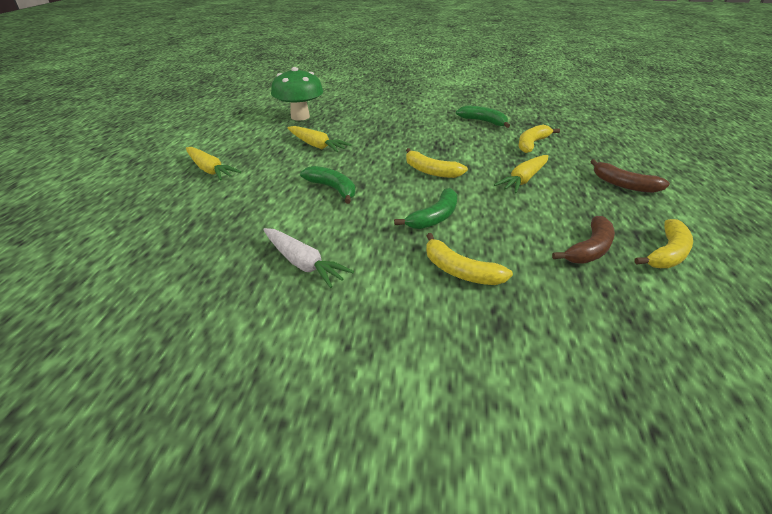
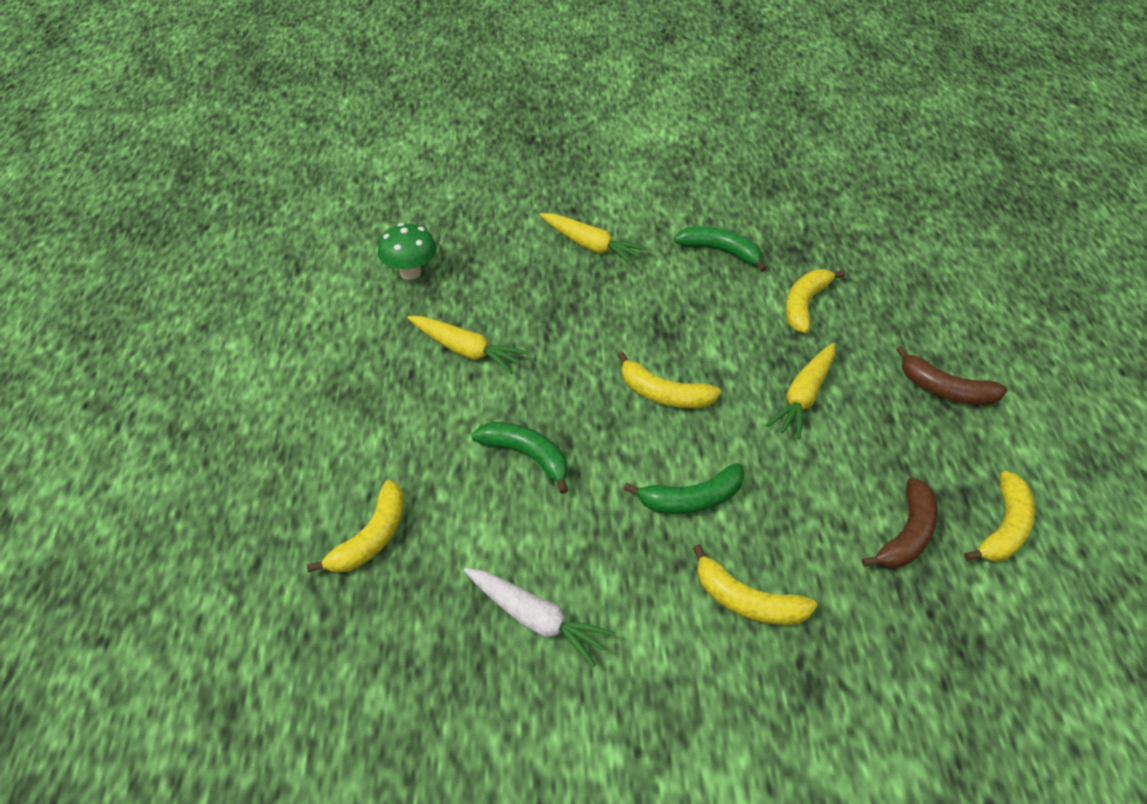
camera: 10 degrees left, 10 degrees up
(210, 170) = (316, 436): yellow carrot -> yellow carrot (591, 246)
(216, 214) = (371, 538): none -> yellow banana
(300, 117) = (410, 272): green mushroom -> green mushroom, size x0.66
(434, 217) = (692, 499): green banana -> green banana turned 45 degrees clockwise

